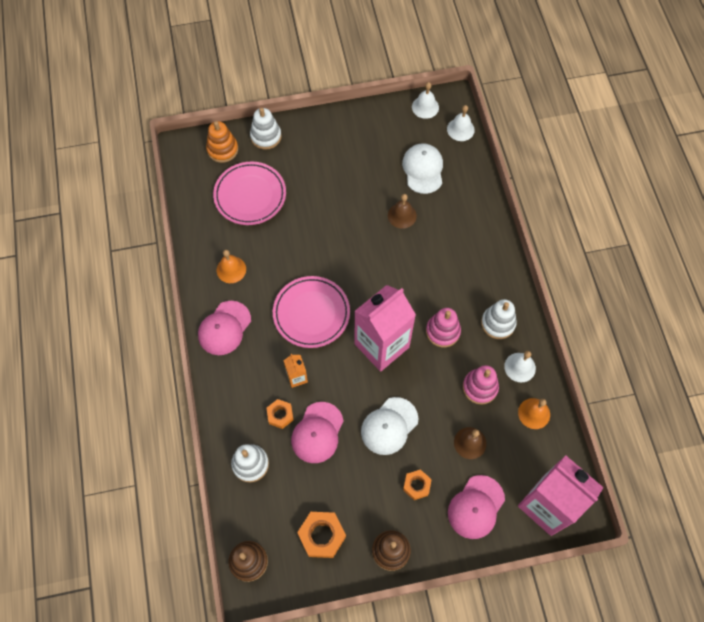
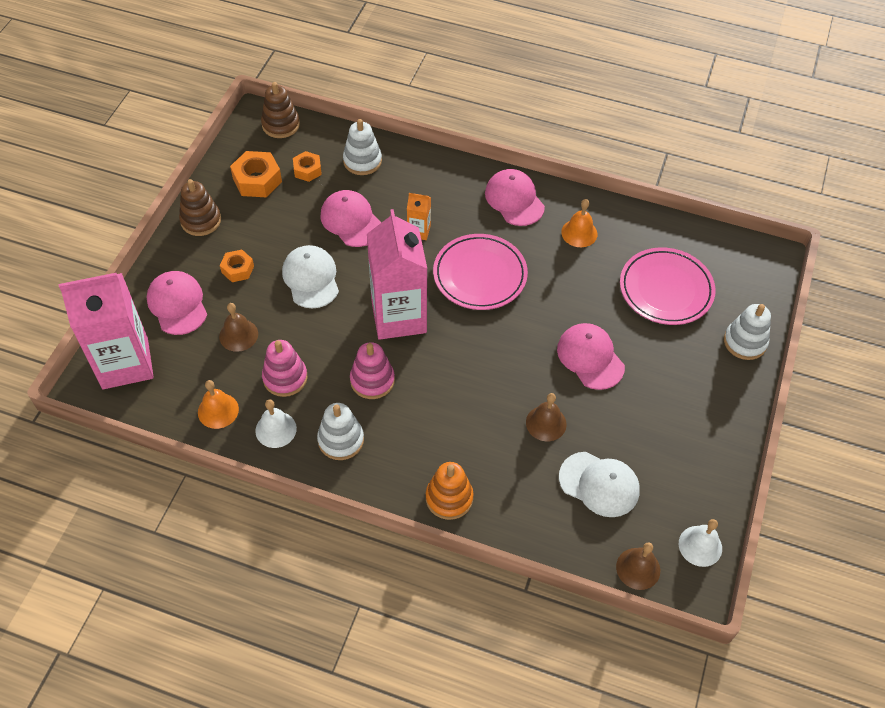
camera: 120 degrees right, 10 degrees down
(222, 149) = (747, 292): orange stacking toy -> orange stacking toy (449, 498)
(280, 415) = (391, 201): orange nut -> orange nut (307, 170)
(336, 214) = (590, 357): none -> pink cap
(460, 129) = (638, 568): white bell -> brown bell

